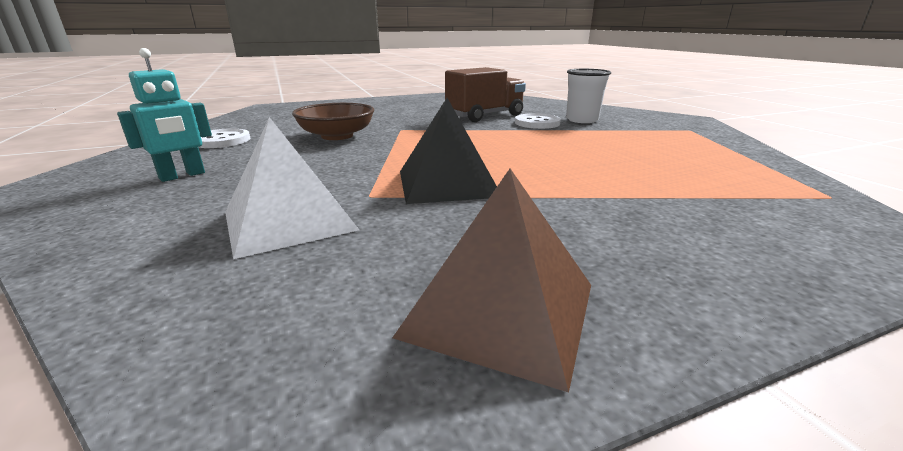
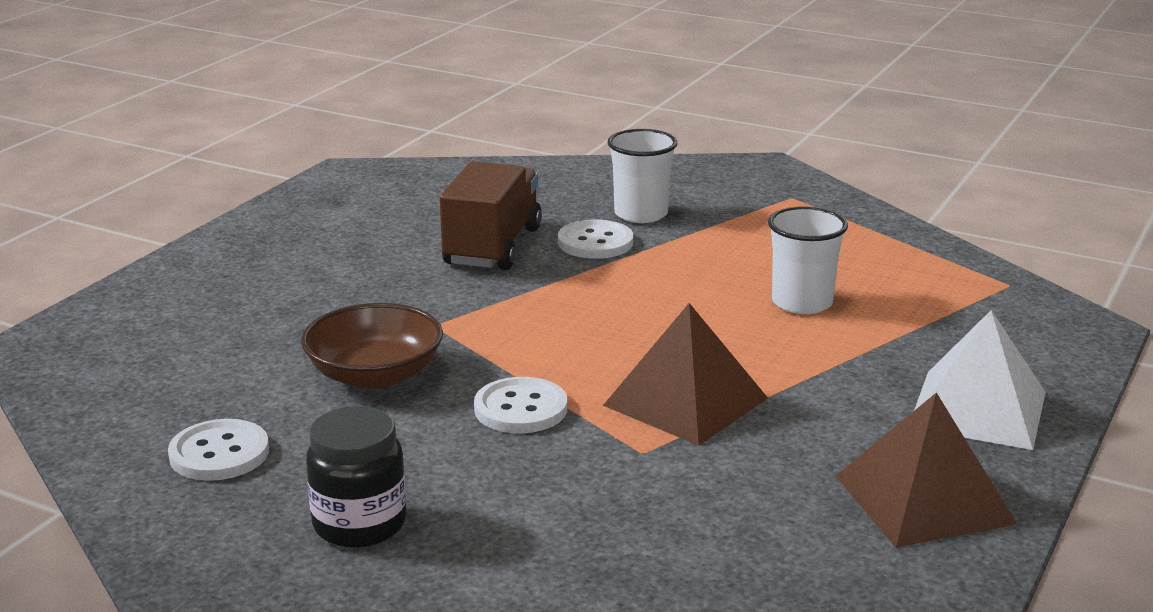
camera: 40 degrees left, 0 degrees up
(182, 176) = (359, 524): turquoise robot -> black jar
(289, 220) = (634, 512): white pyramid -> white pyramid (977, 409)
(359, 161) = (521, 409): none -> white button
(447, 183) = (685, 401): black pyramid -> brown pyramid
(618, 165) = (802, 303): none -> white cup

